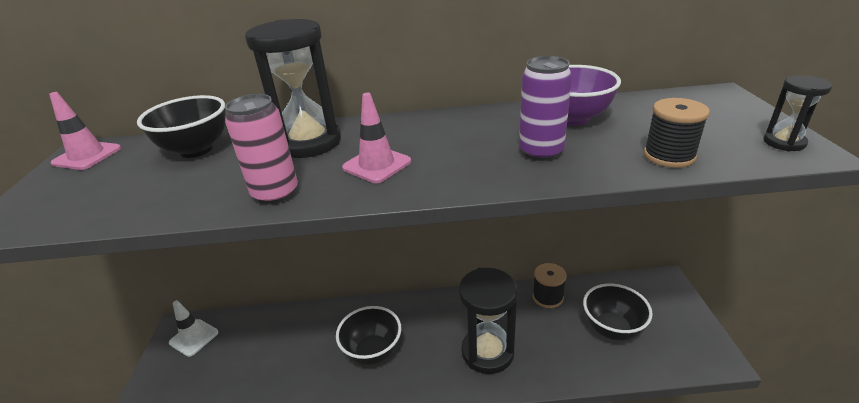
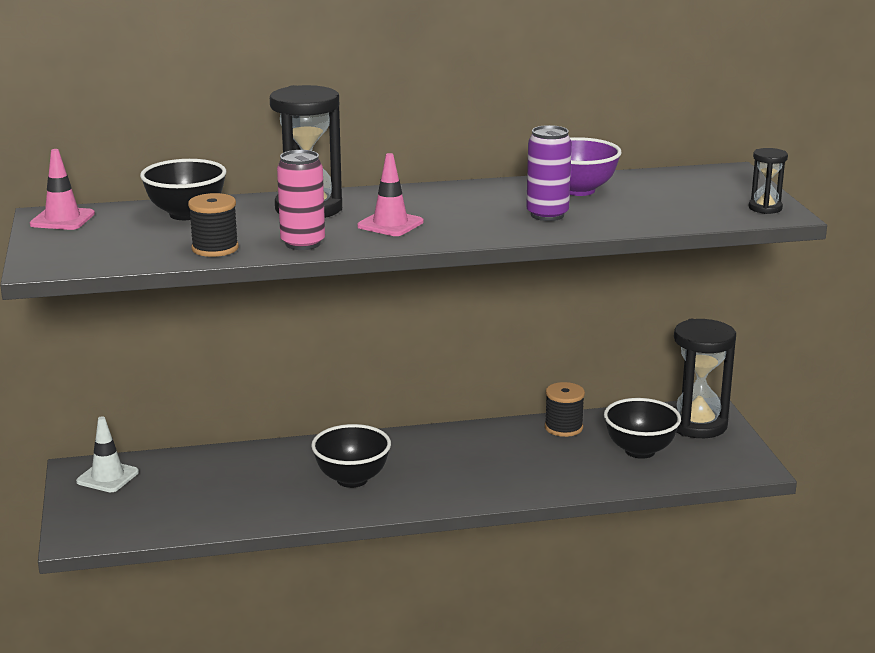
camera: 10 degrees left, 10 degrees down
(487, 352) = (493, 473): black hourglass -> black hourglass (697, 425)
(669, 156) = (662, 217): black spool -> black spool (215, 248)

